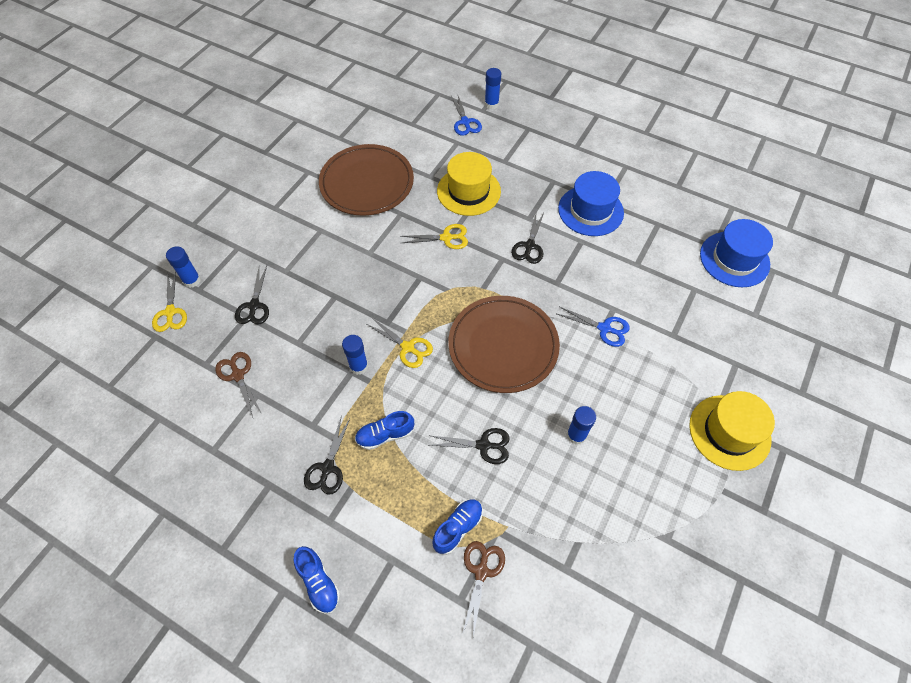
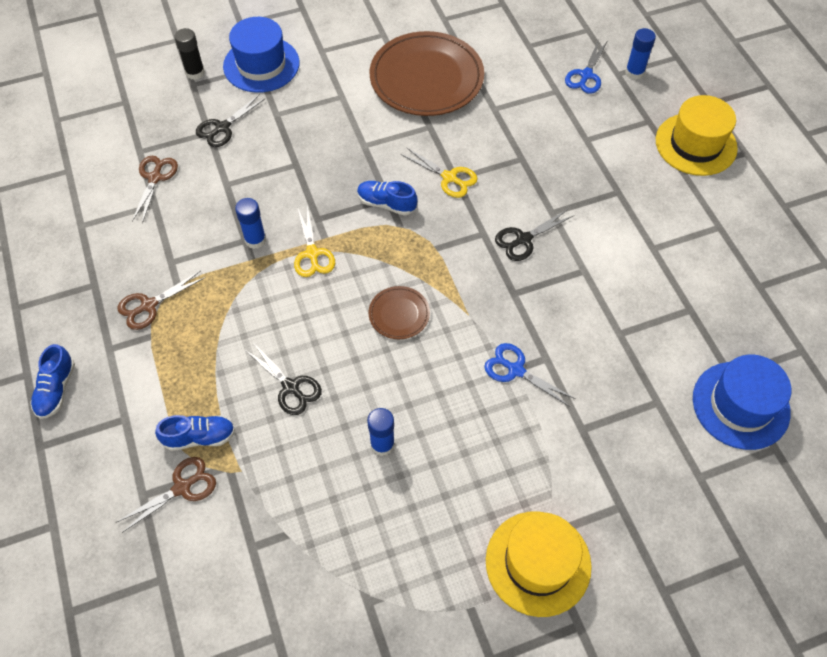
camera: 40 degrees right, 0 degrees up
(170, 312) = (154, 89): yellow scissors -> none
(192, 280) = (195, 73): blue glue stick -> black glue stick
(327, 468) = (149, 305): black scissors -> brown scissors
(385, 435) = (219, 314): blue shoe -> blue shoe (386, 204)
(468, 191) = (518, 147): yellow hat -> yellow hat (696, 144)
(503, 346) = (399, 314): brown plate -> brown plate, size x0.46
(590, 210) = (627, 247): blue hat -> blue hat (261, 64)
(604, 328) = (515, 370): blue scissors -> blue scissors turned 150 degrees clockwise

